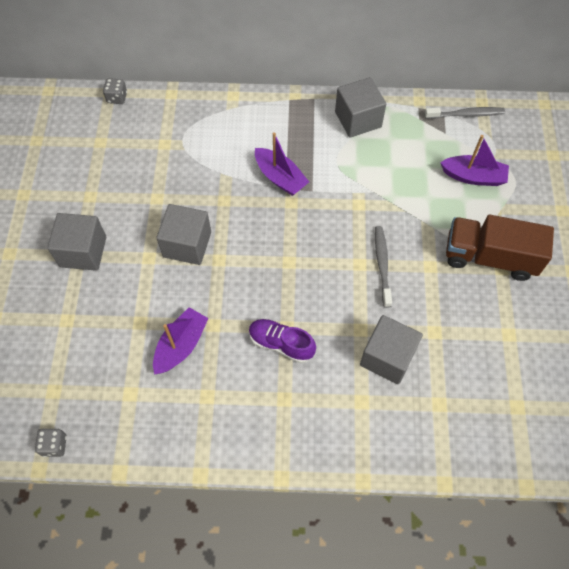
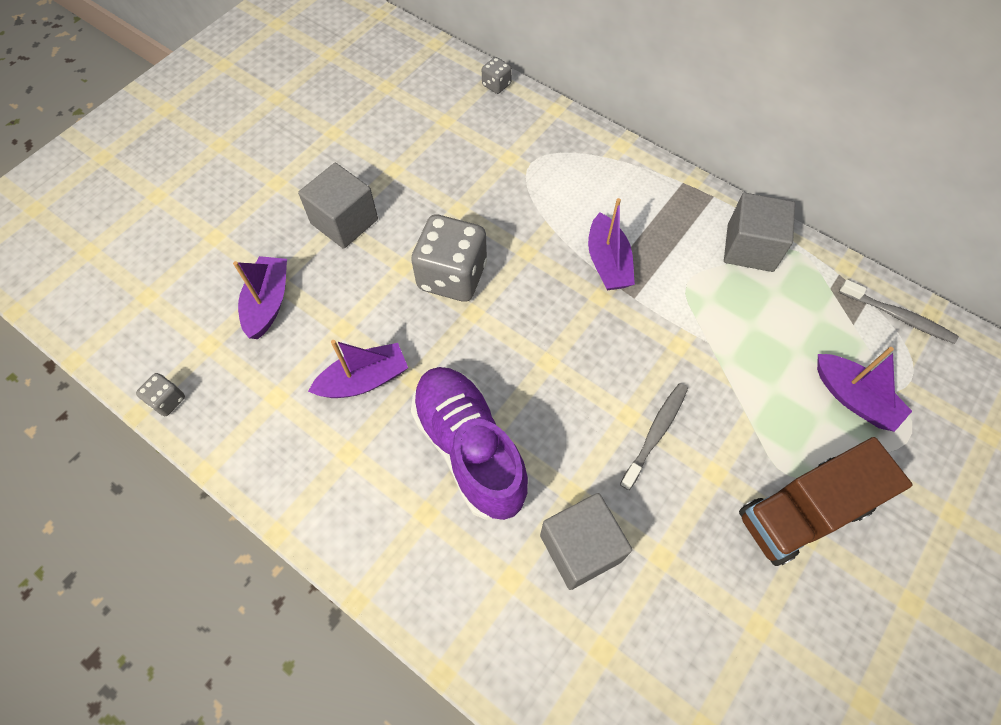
camera: 35 degrees right, 0 degrees up
(73, 338) = (268, 303): none -> purple boat
(187, 244) = (452, 276): grey cube -> grey dice
(281, 344) = (469, 449): purple shoe -> purple shoe, size x1.77
(490, 257) = (803, 511): brown truck -> brown truck turned 75 degrees counterclockwise

